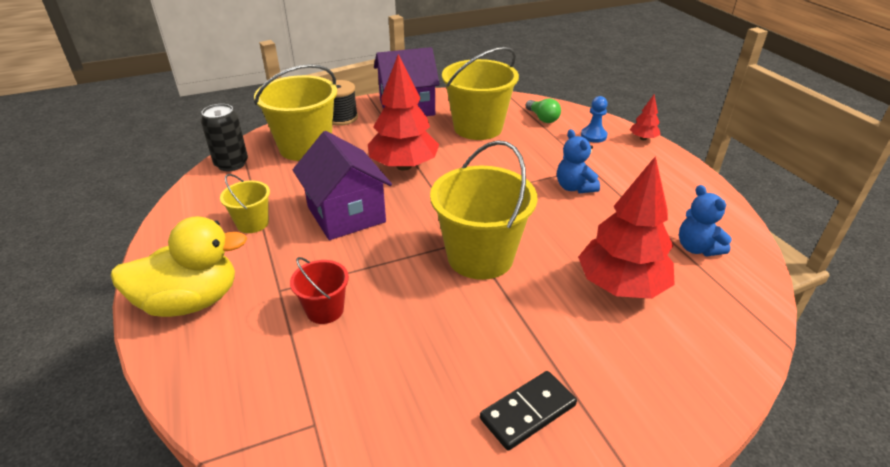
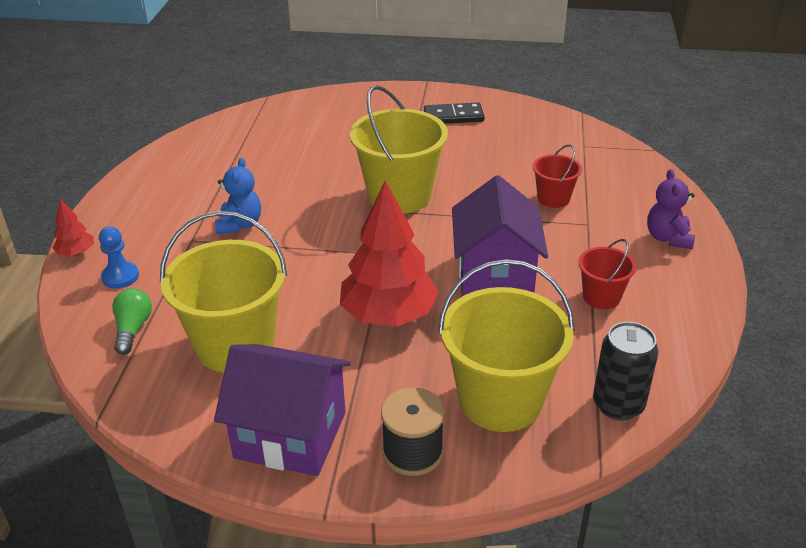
camera: 150 degrees left, 0 degrees up
(190, 301) = (668, 238): yellow duck -> purple teddy bear
(252, 223) = (601, 297): yellow bucket -> red bucket
(621, 286) = (318, 147): red tree -> none
(697, 248) = (225, 149): blue teddy bear -> none

